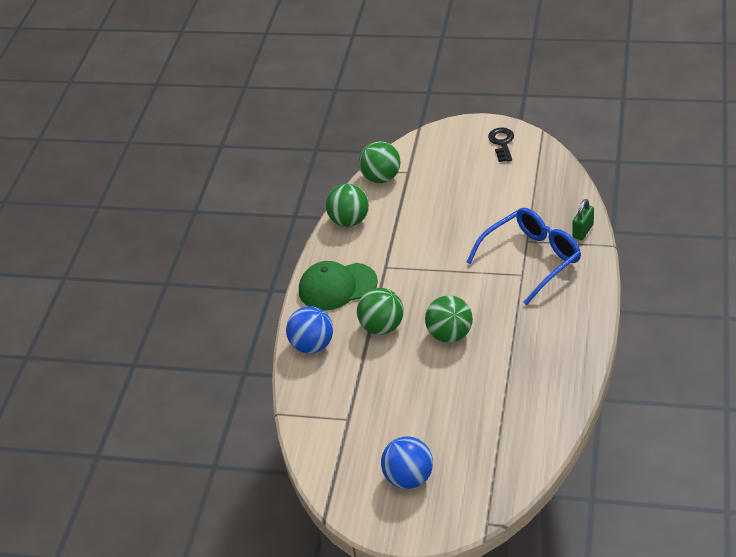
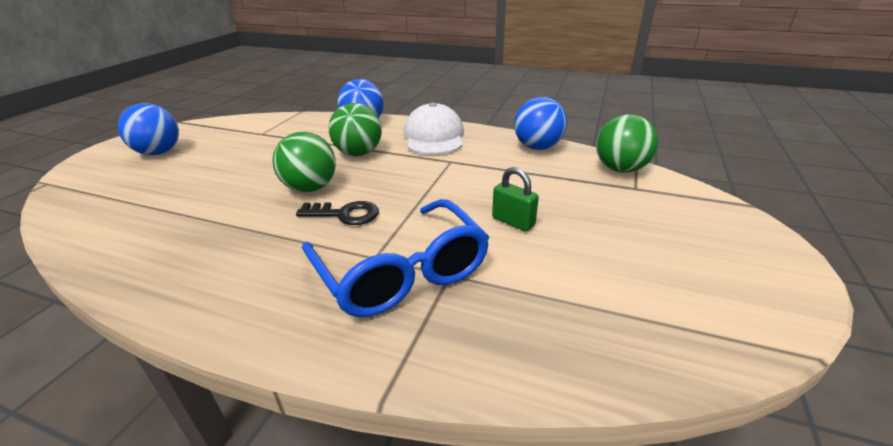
camera: 95 degrees right, 10 degrees down
(337, 287) = (434, 137): green cap -> white cap
(349, 221) = (537, 147): green ball -> blue ball
(502, 143) = (740, 286): black key -> black key (345, 214)
(583, 231) = (446, 356): green padlock -> green padlock (513, 222)

